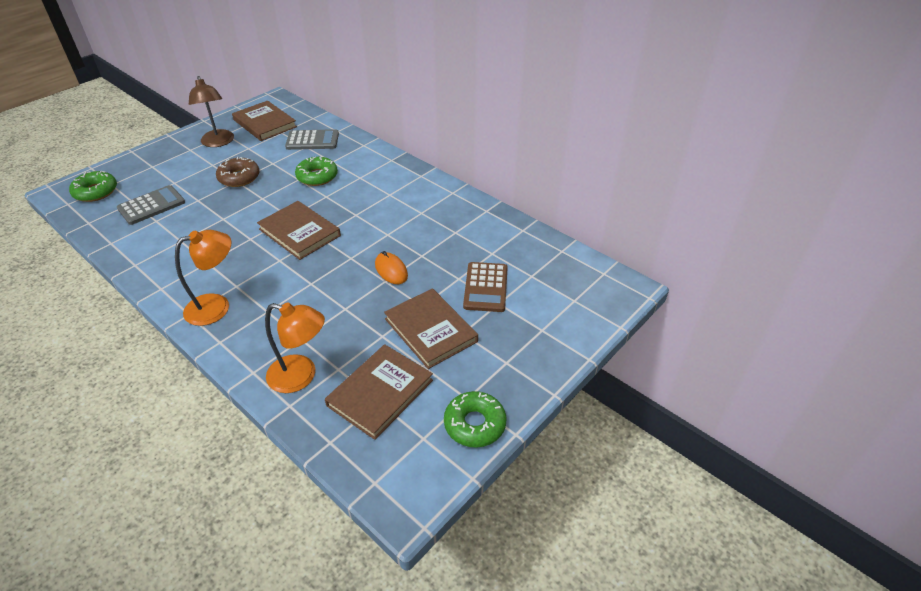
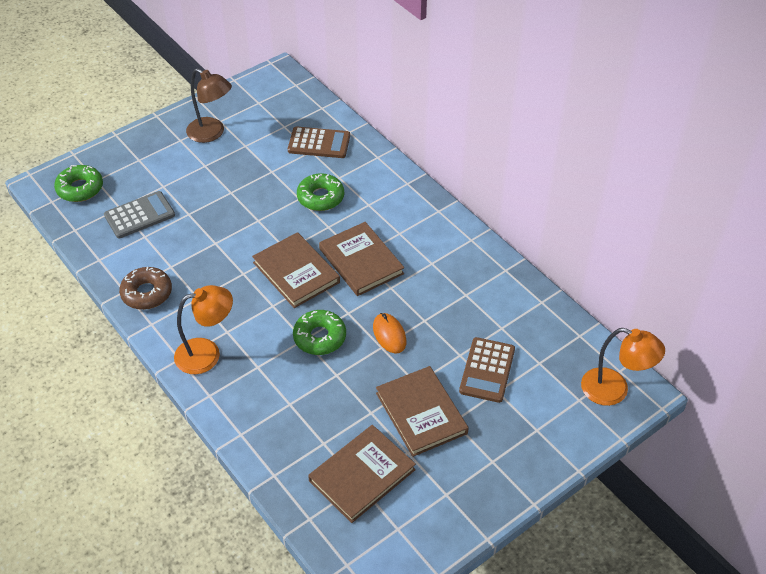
camera: 10 degrees right, 5 degrees up
(218, 142) = (212, 133): brown lamp -> brown lamp turned 45 degrees counterclockwise
(239, 177) = (234, 188): brown donut -> brown donut (147, 293)
(265, 123) = (265, 110): brown book -> brown book (361, 261)
(301, 376) = (287, 446): orange lamp -> orange lamp (614, 390)
(312, 140) = (319, 143): grey calculator -> brown calculator
(474, 424) = (449, 522): green donut -> green donut (319, 337)

